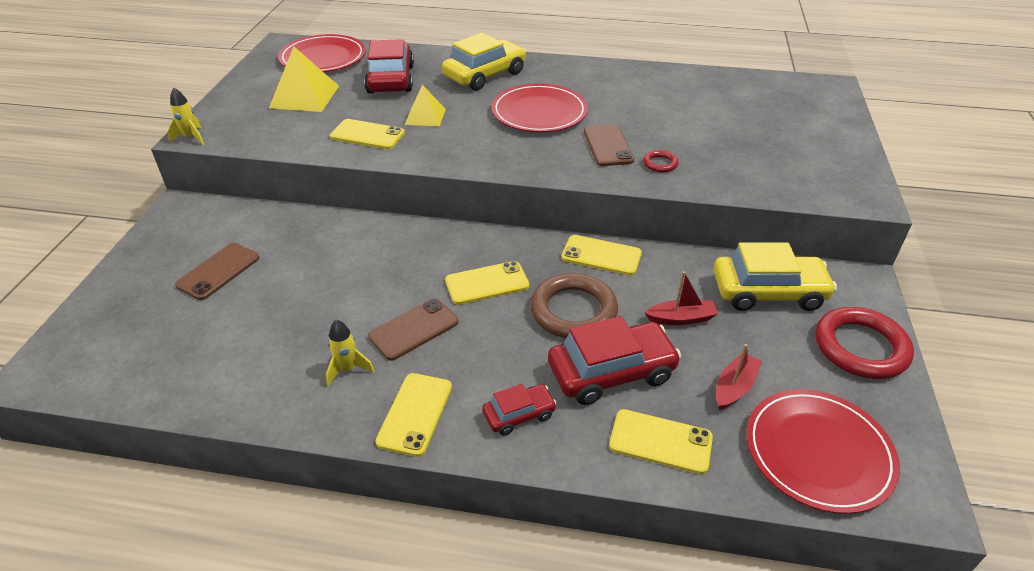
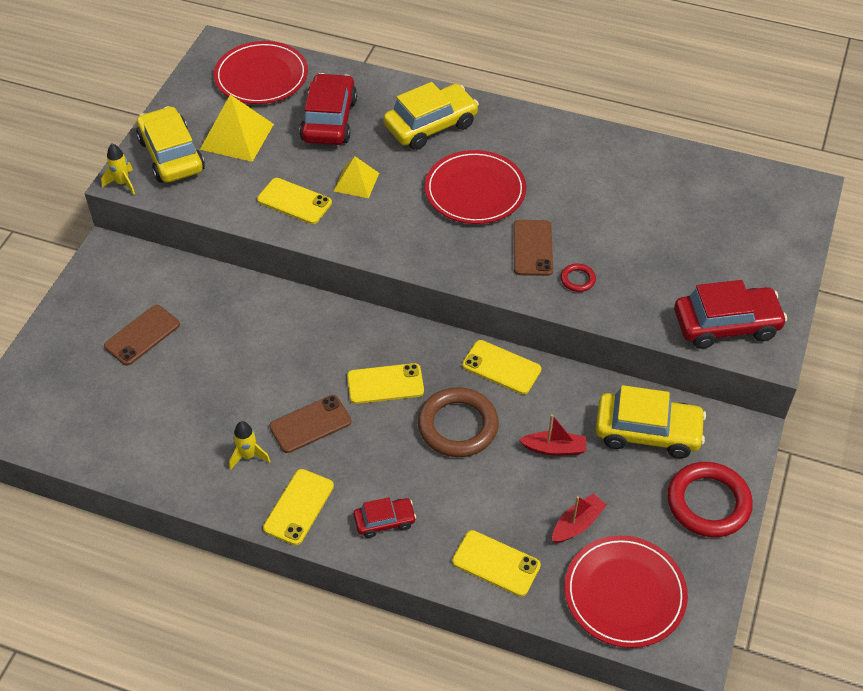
camera: 10 degrees right, 10 degrees up
(240, 114) = (171, 155): none -> yellow car
(611, 372) = (474, 493): red car -> red car (726, 325)

